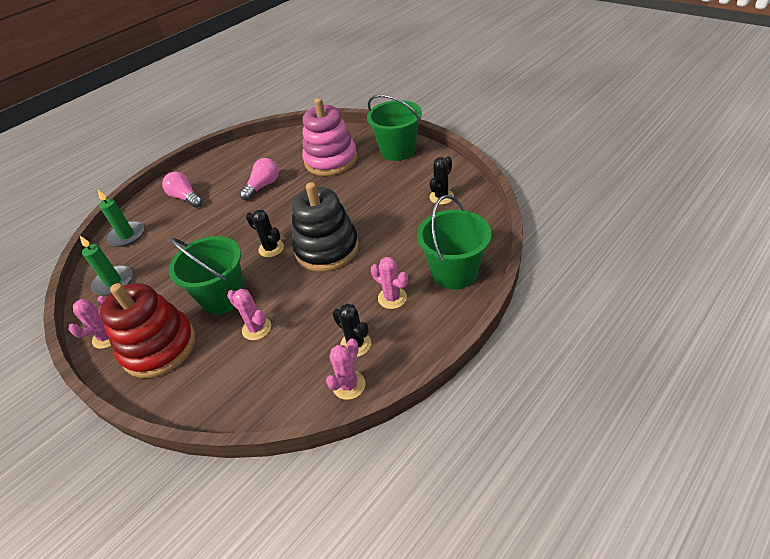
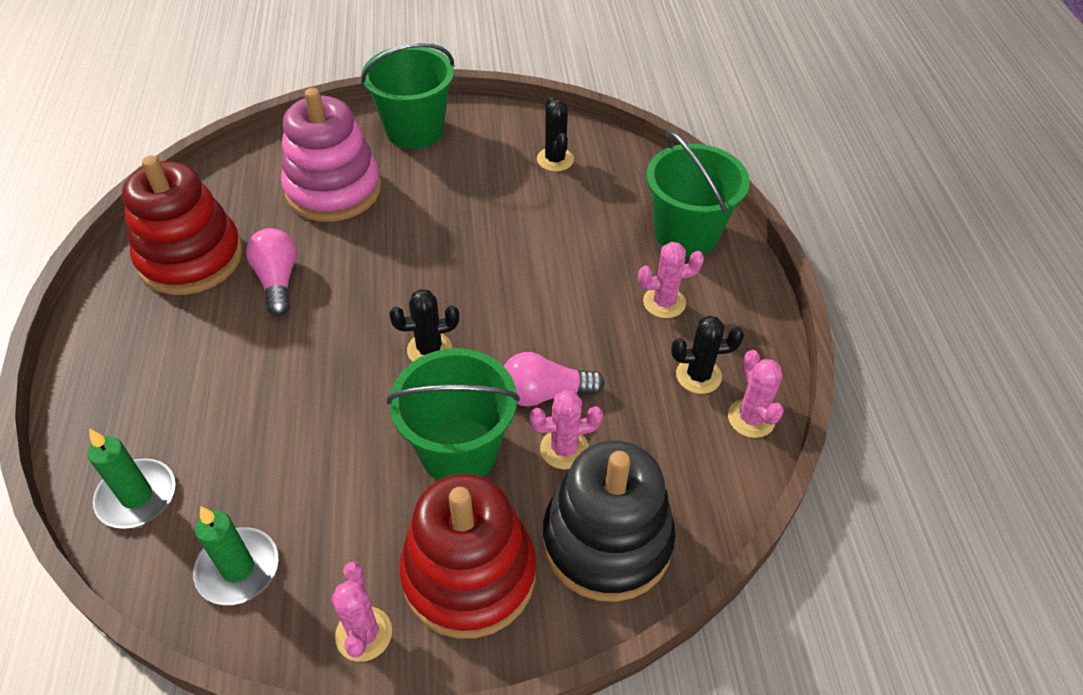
camera: 55 degrees left, 5 degrees up
(185, 198) = (157, 375): pink light bulb -> pink light bulb (545, 393)
(250, 161) = (191, 258): none -> red stacking toy
(327, 249) = (507, 301): black stacking toy -> black stacking toy (607, 541)

